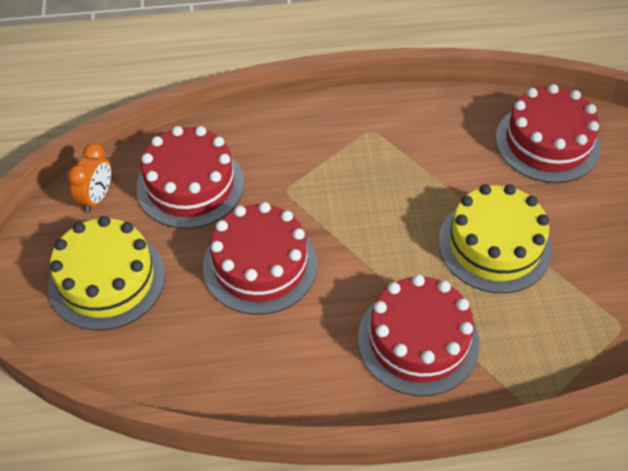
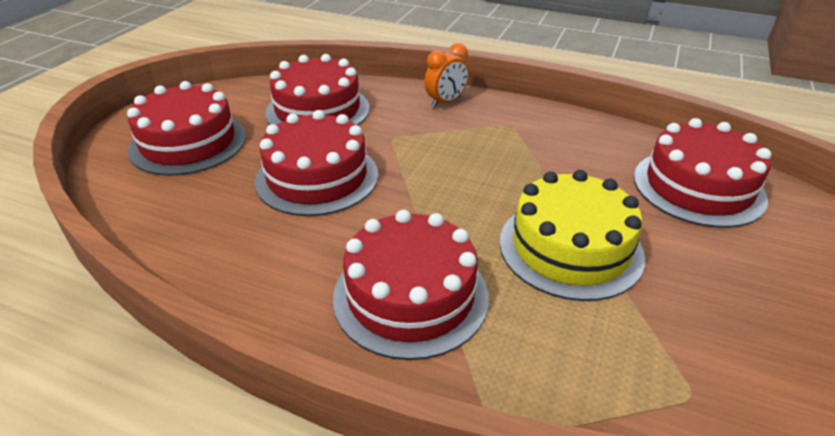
camera: 30 degrees right, 15 degrees down
(97, 198) = (241, 96): orange clock -> orange clock (446, 102)
(107, 279) = (188, 143): yellow cake -> red cake

